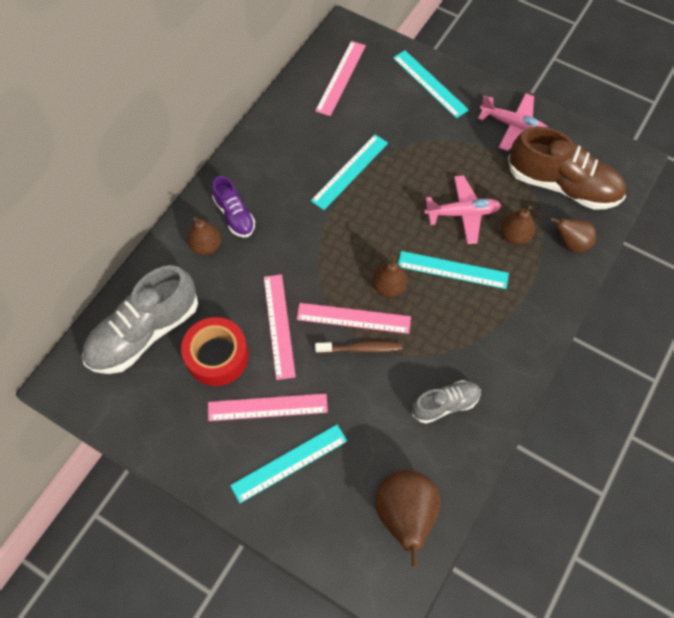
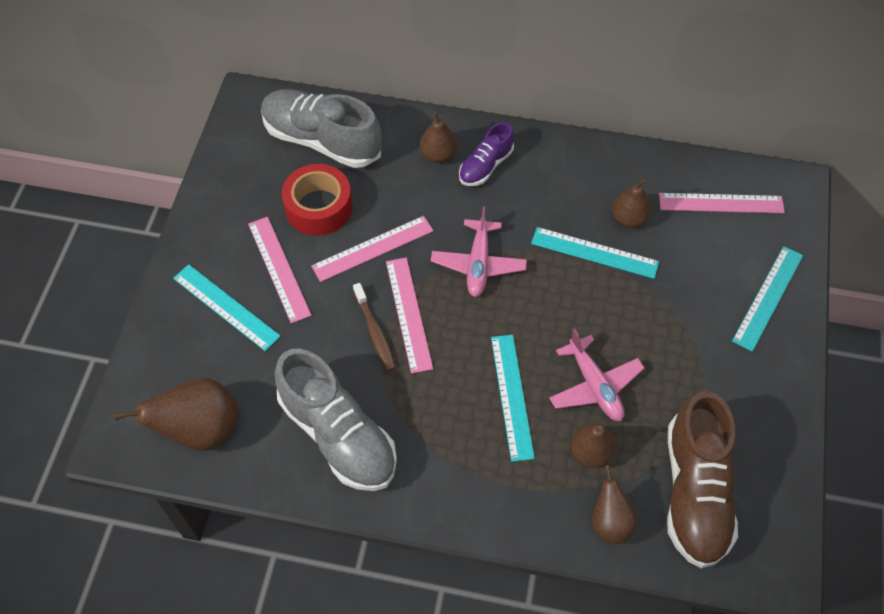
camera: 70 degrees right, 5 degrees down
(389, 287) = (461, 336): brown pear -> brown pear (629, 219)
(445, 404) = (338, 435): grey shoe -> grey shoe, size x1.85
(513, 126) = (757, 410): pink plane -> pink plane (478, 264)

